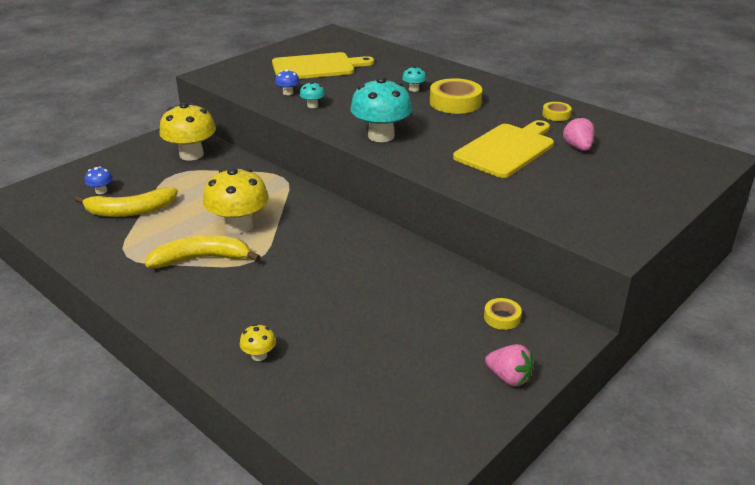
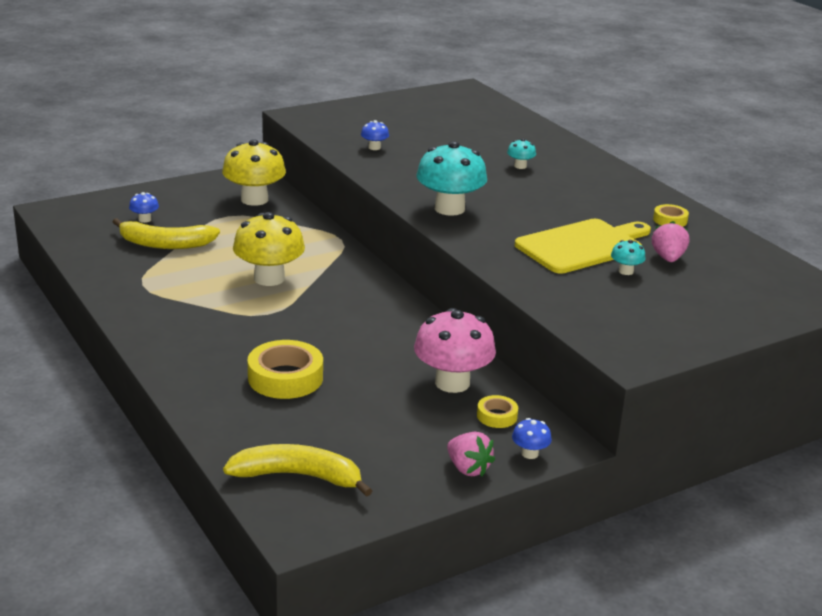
camera: 15 degrees right, 5 degrees down
(202, 259) = (216, 302): yellow banana -> yellow banana (298, 476)
(259, 355) = (229, 397): yellow mushroom -> none
(312, 105) = (393, 165): turquoise mushroom -> turquoise mushroom (626, 271)
(316, 67) = (423, 125): yellow cutting board -> none
(447, 293) = (452, 383): none -> pink mushroom
(455, 102) = (558, 188): yellow tape -> yellow tape (285, 378)
(550, 348) = (530, 453): none -> blue mushroom

